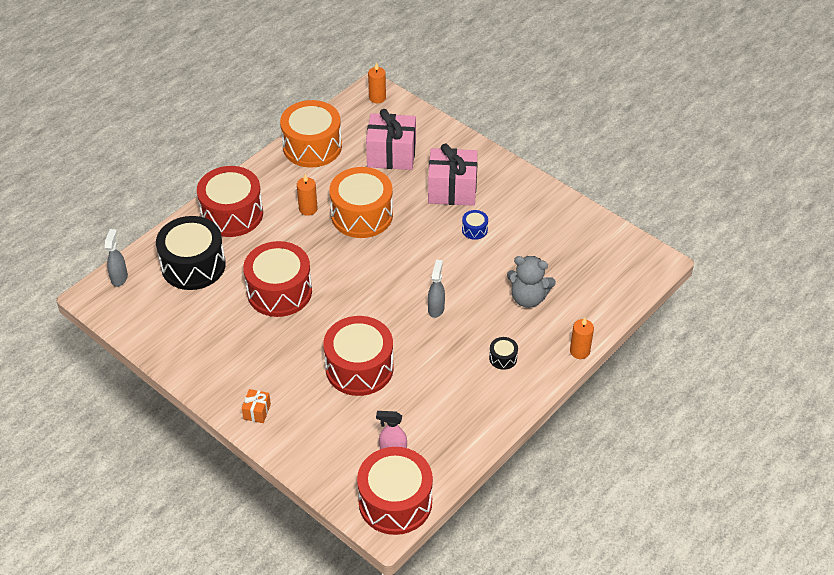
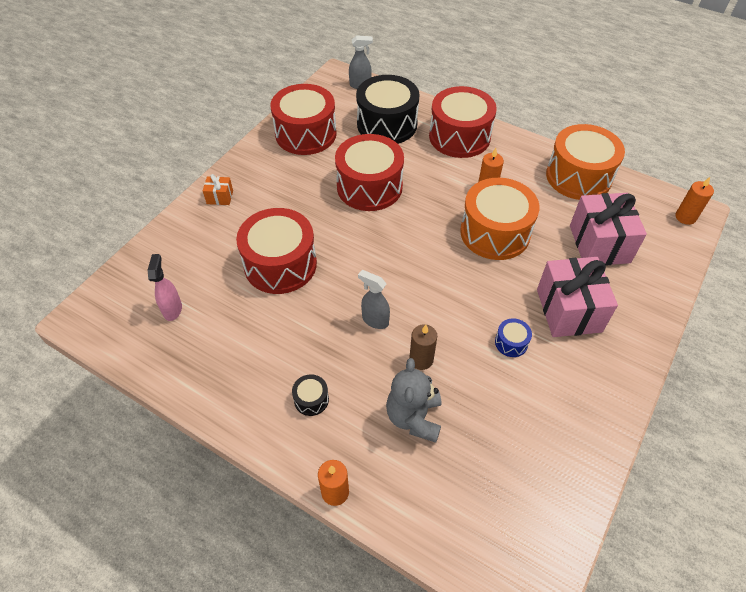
camera: 80 degrees right, 5 degrees up
(395, 502) = (108, 321): red drum -> red drum (306, 134)
(436, 309) = (375, 320): grey spray bottle -> grey spray bottle turned 150 degrees counterclockwise
(479, 285) = (421, 359): none -> brown candle

